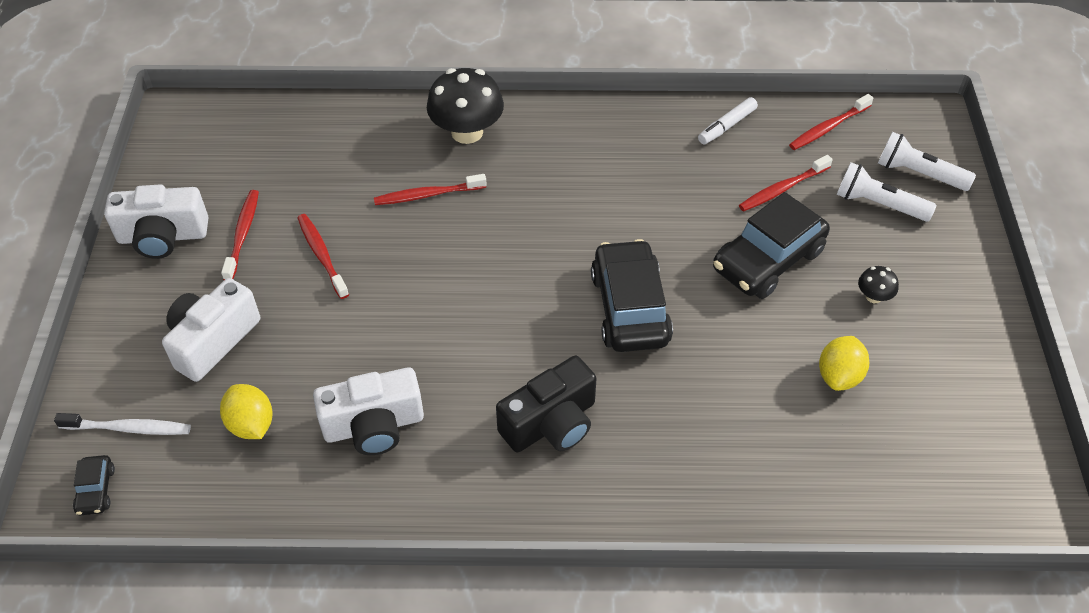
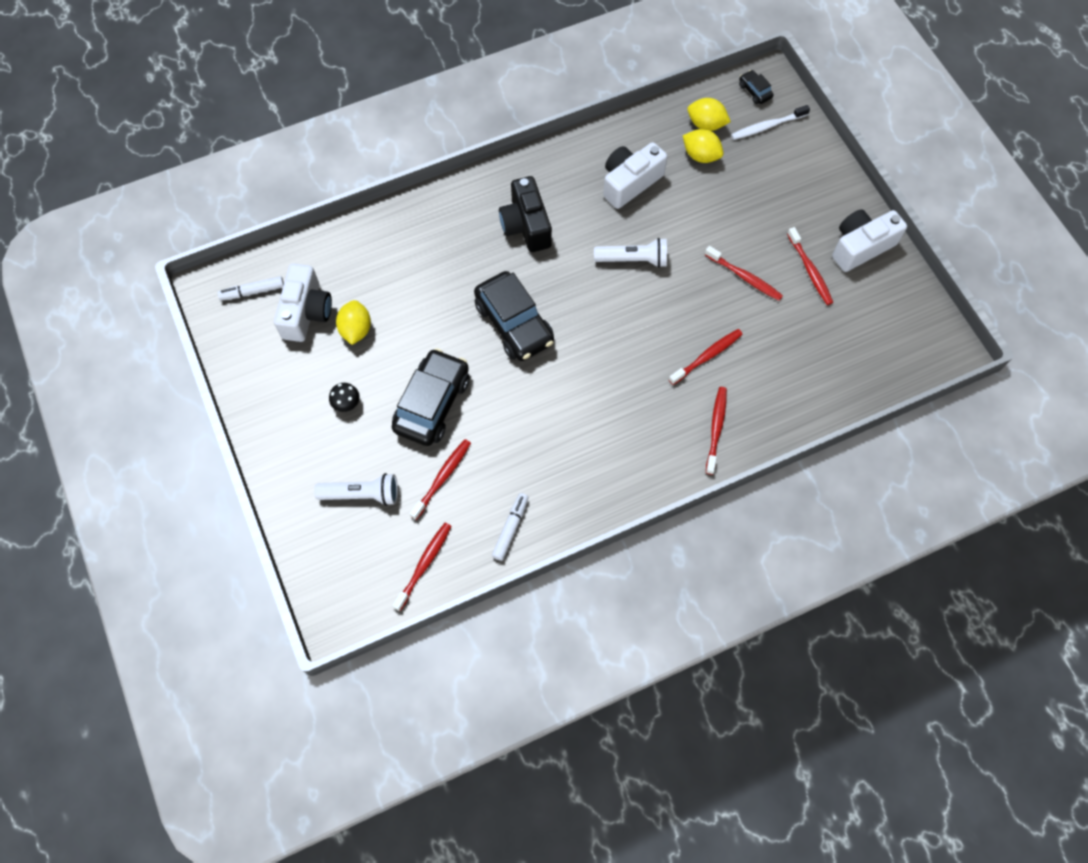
camera: 155 degrees right, 15 degrees up
(207, 468) = (706, 124): none -> yellow lemon
(213, 341) = (765, 193): white camera -> white camera (306, 312)
(467, 132) = (716, 429): black mushroom -> red toothbrush
(551, 423) = (526, 225): black camera -> black camera turned 45 degrees counterclockwise
(918, 174) = (336, 543): white flashlight -> white flashlight (633, 259)
(978, 482) = (252, 291): none -> white marker

